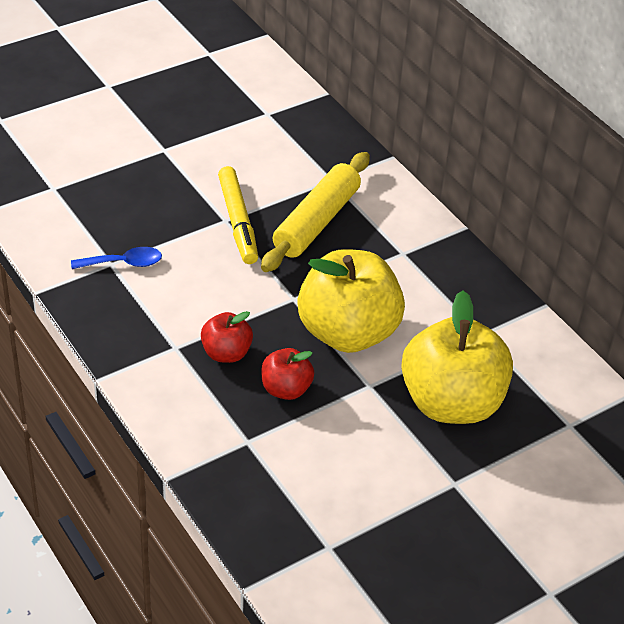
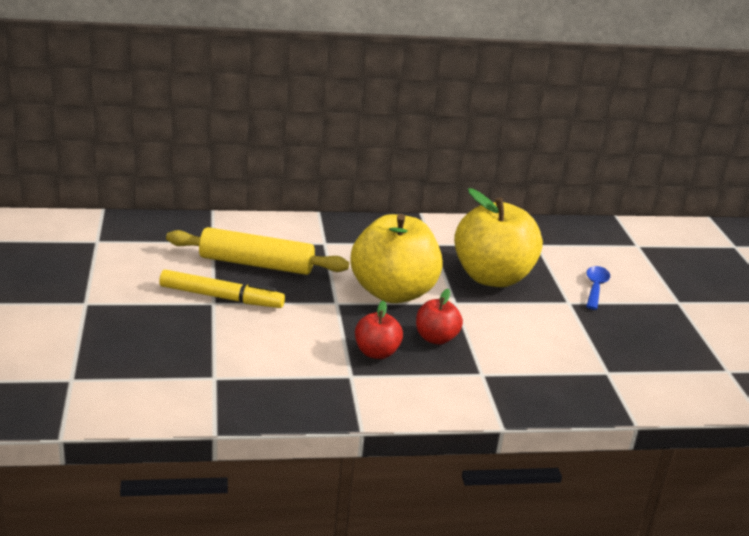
camera: 65 degrees left, 15 degrees down
(124, 263) = (220, 370): blue spoon -> blue spoon (595, 287)
(316, 222) = (256, 264): yellow rolling pin -> yellow rolling pin turned 45 degrees counterclockwise

